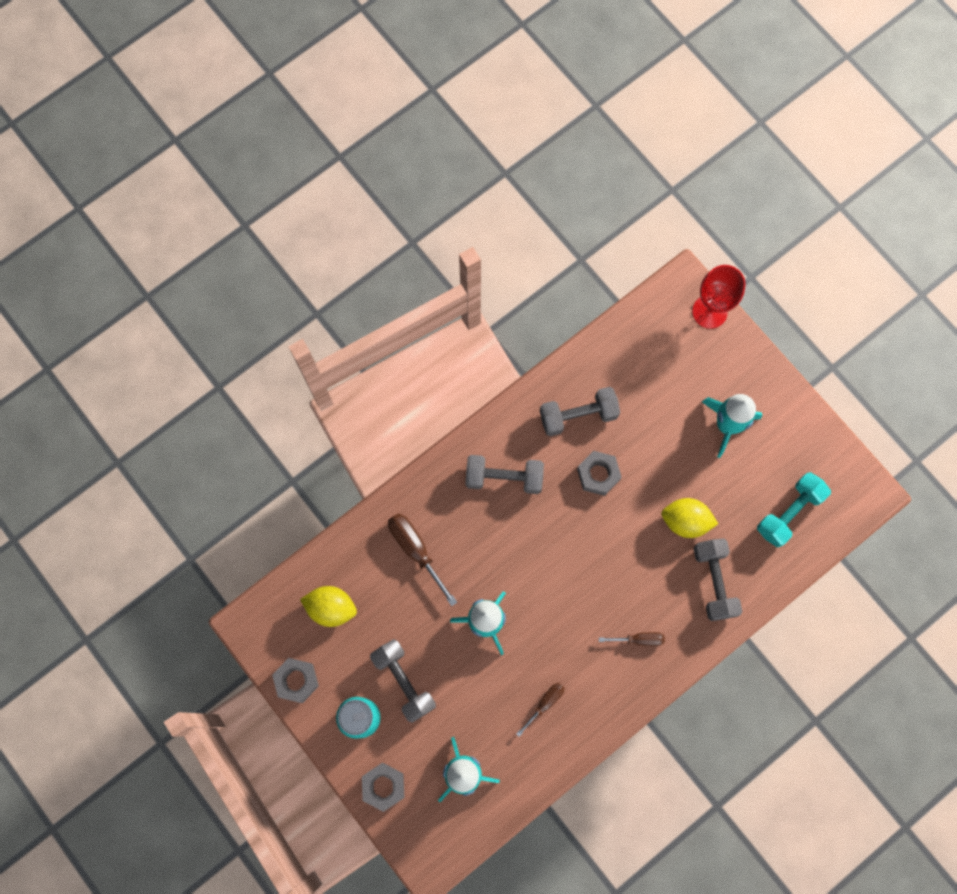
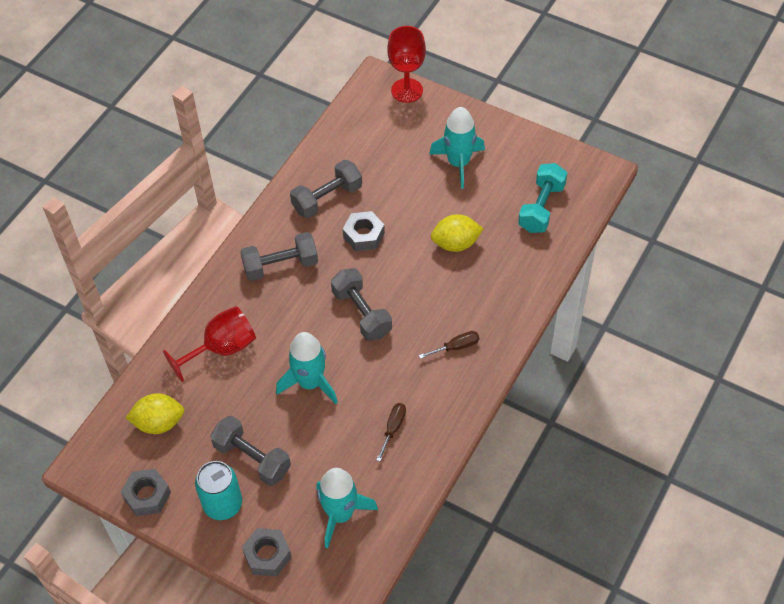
camera: 20 degrees left, 20 degrees down
(416, 550) = (222, 348): brown screwdriver -> red goblet
(714, 581) = (501, 279): grey dumbbell -> grey dumbbell (362, 313)

